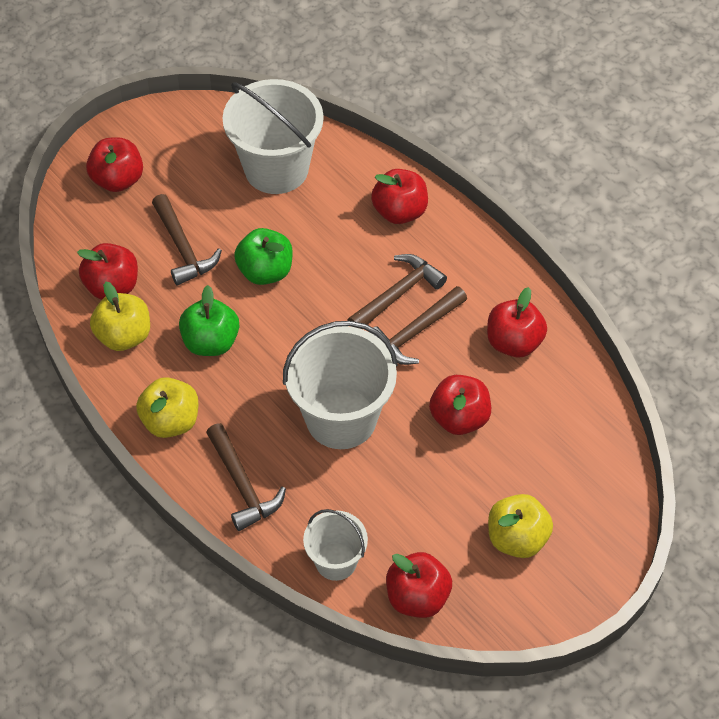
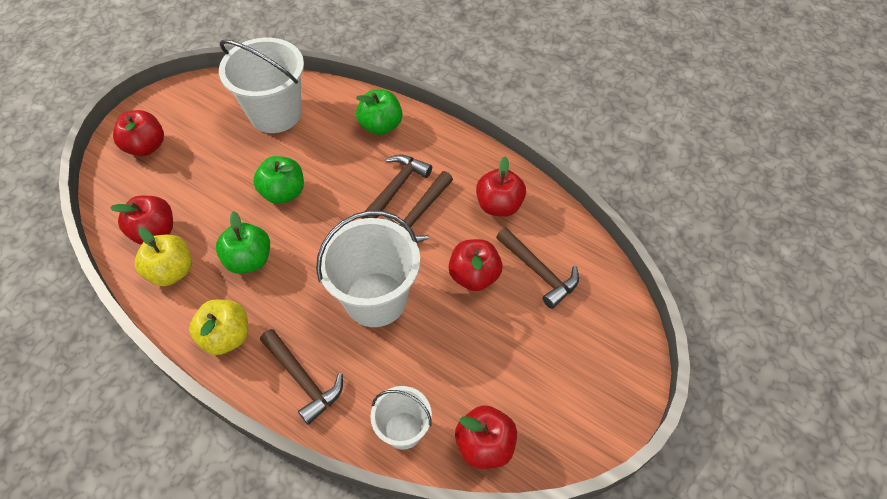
camera: 15 degrees left, 0 degrees up
(183, 248) = (210, 189): brown hammer -> brown hammer (538, 272)
(399, 211) = (381, 126): red apple -> green apple
(517, 538) = (553, 368): yellow apple -> none

